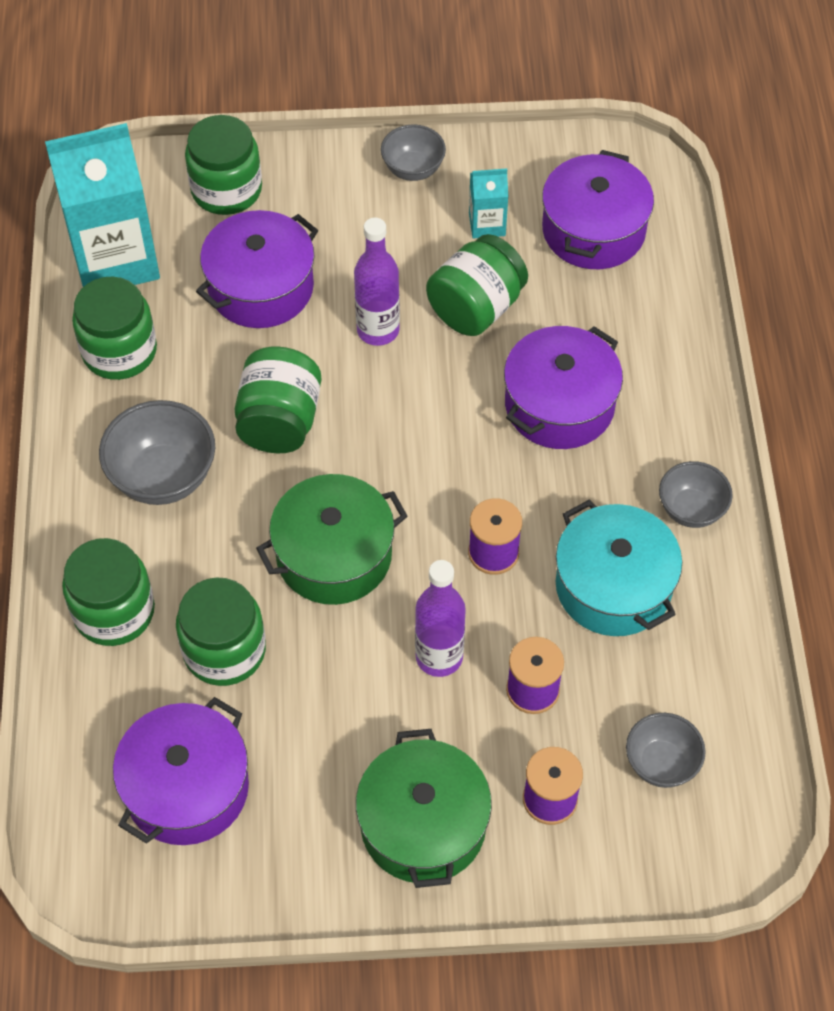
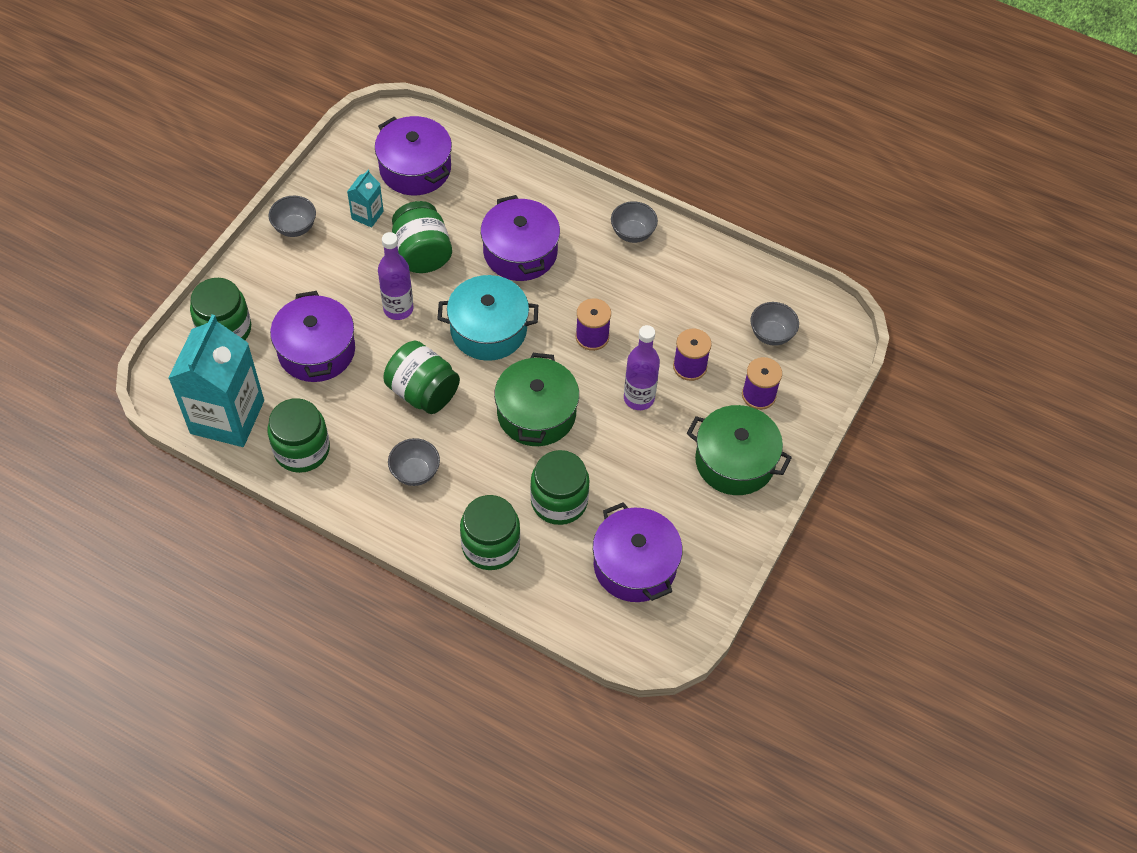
camera: 60 degrees left, 0 degrees up
(163, 477) = (415, 472): grey bowl -> grey bowl, size x0.63
(613, 586) = (653, 294): turquoise pot -> turquoise pot (488, 330)

